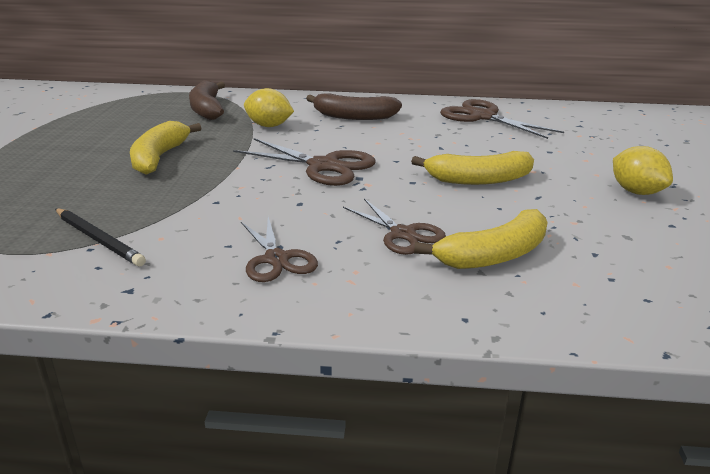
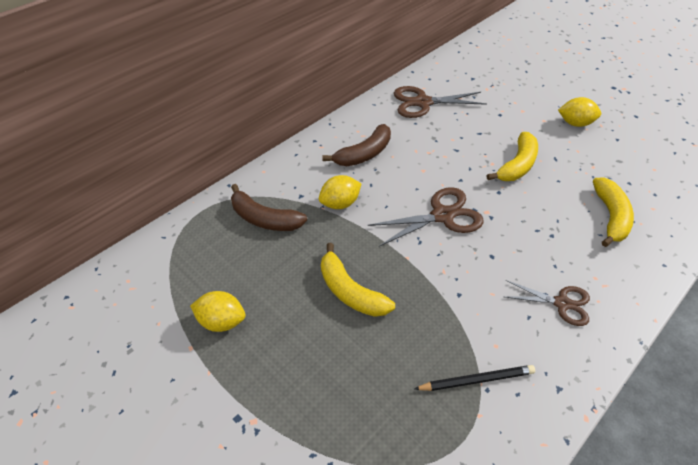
camera: 50 degrees left, 20 degrees up
(72, 128) = (221, 321): none -> yellow lemon
(402, 234) = (565, 235): brown scissors -> none

